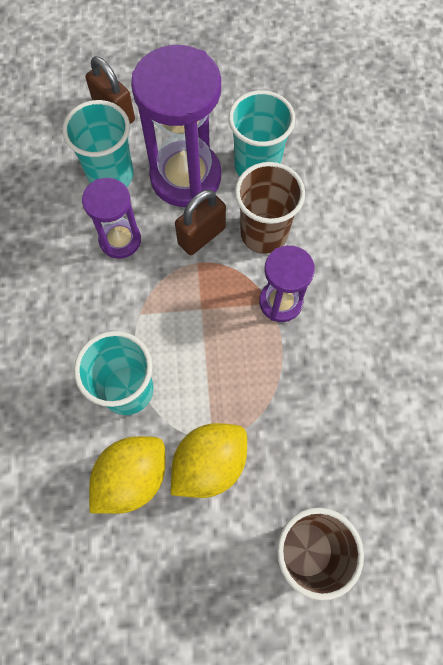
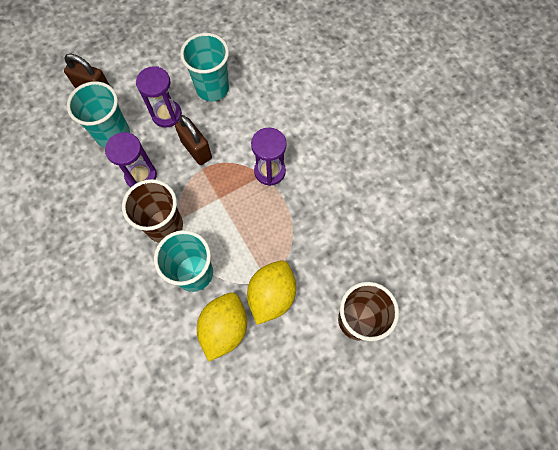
camera: 25 degrees left, 0 degrees up
(185, 177) = (166, 114): purple hourglass -> purple hourglass, size x0.57
(201, 236) = (196, 150): brown padlock -> brown padlock turned 60 degrees counterclockwise
(264, 234) = (238, 131): brown cup -> brown cup (164, 226)

